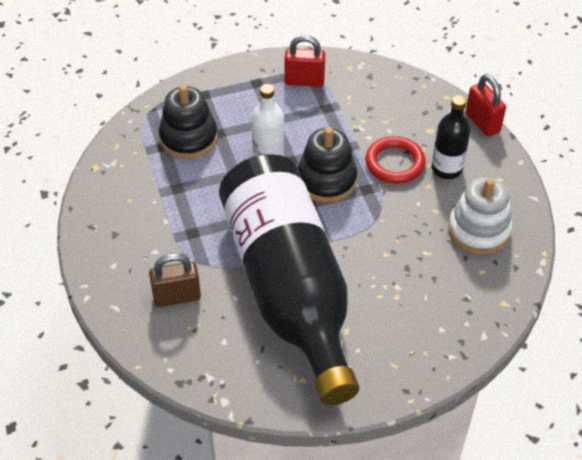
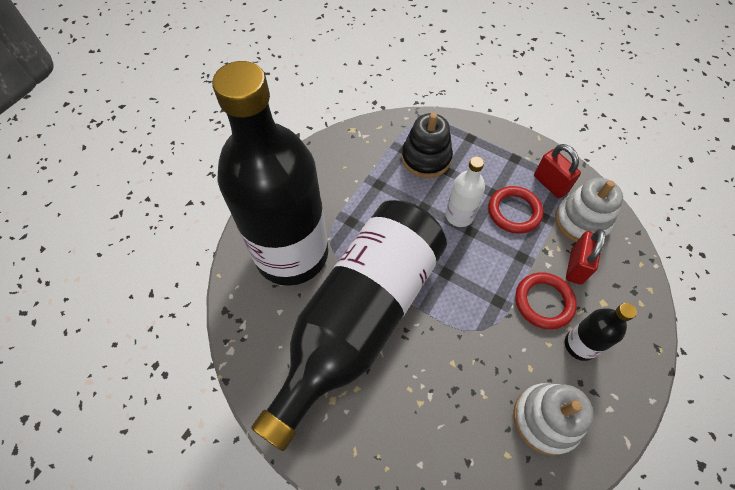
camera: 50 degrees right, 10 degrees up
(177, 297) = (292, 254): brown padlock -> black bottle
(303, 121) = (514, 212): none -> red ring
(326, 180) = (478, 268): black stacking toy -> none
(355, 89) = (581, 221): none -> white stacking toy
(482, 123) = (657, 337): red padlock -> red padlock (576, 266)

